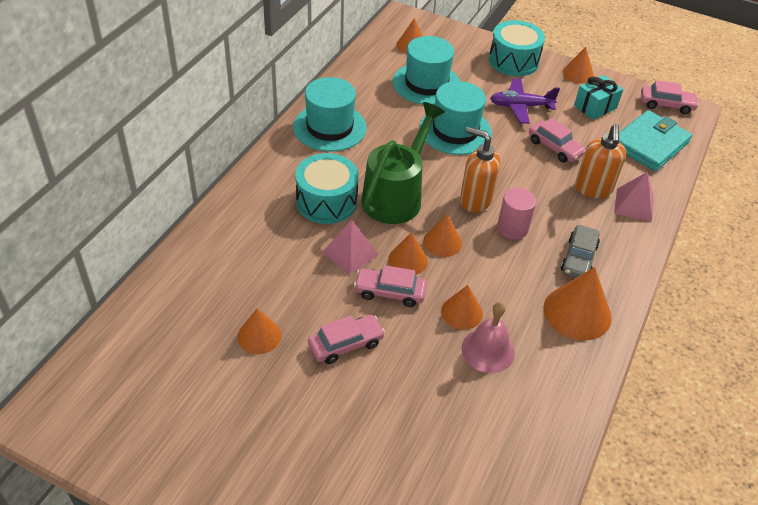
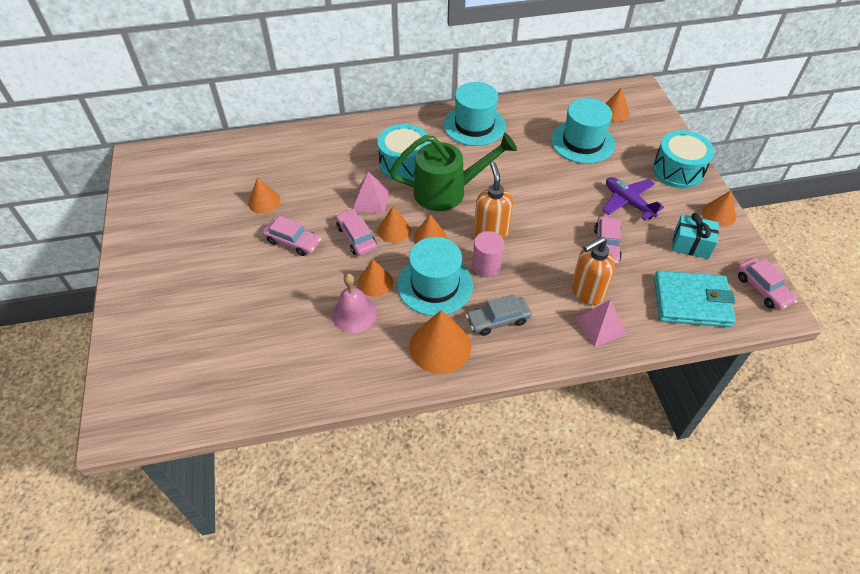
camera: 55 degrees right, 5 degrees up
(455, 131) = (551, 183): turquoise hat -> turquoise hat (435, 285)

